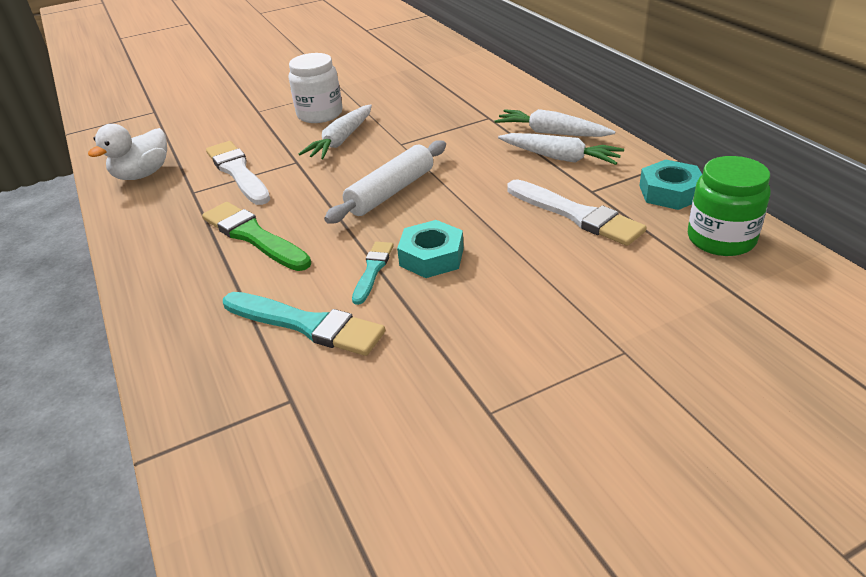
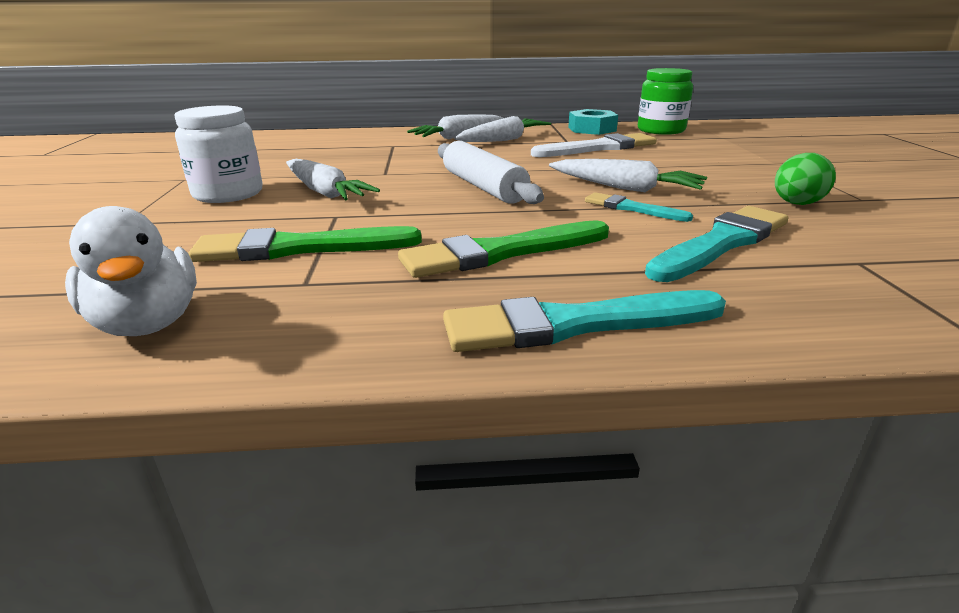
camera: 70 degrees left, 10 degrees down
(159, 284) = (574, 324): none -> turquoise brush
(238, 172) = (299, 248): white brush -> green brush
(432, 257) = (625, 188): turquoise nut -> white carrot
(440, 363) = (796, 204): none -> green egg

